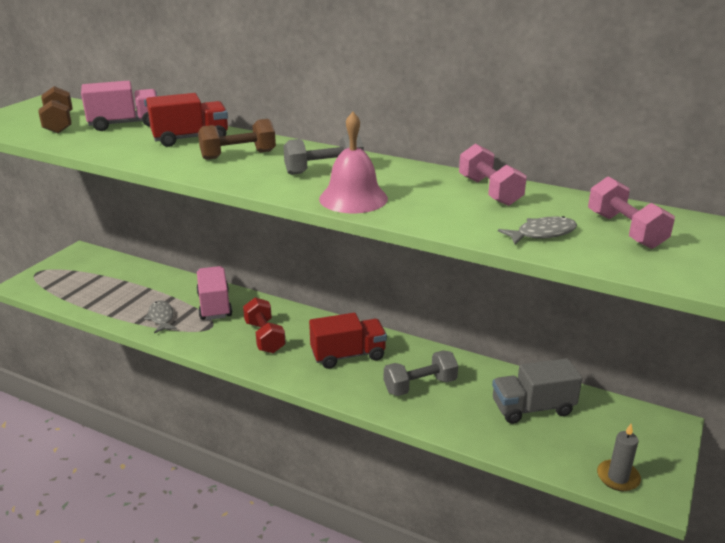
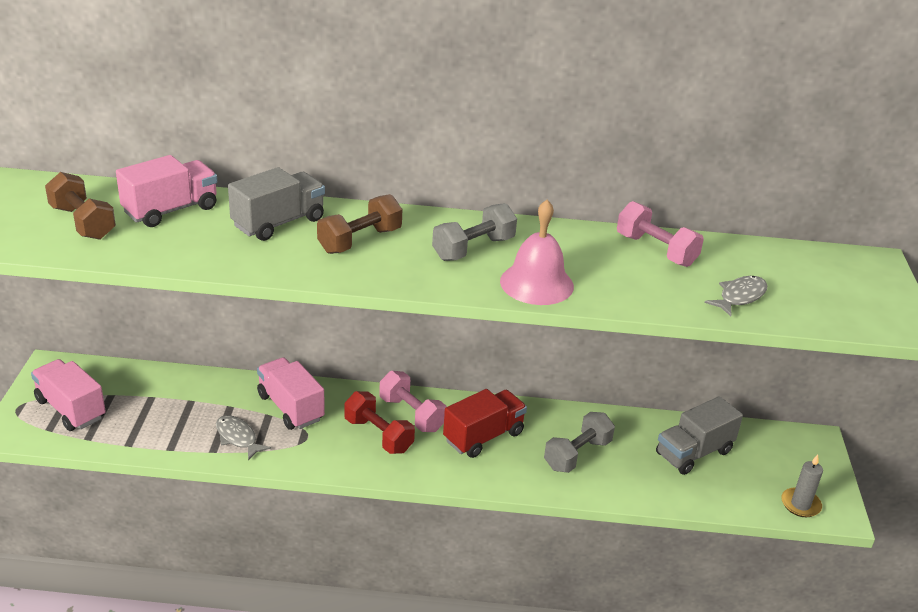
camera: 25 degrees left, 5 degrees up
(68, 278) = (71, 409): none -> pink truck
(190, 138) = (278, 223): red truck -> grey truck
(625, 230) = (803, 279): pink dumbbell -> pink dumbbell (412, 414)

